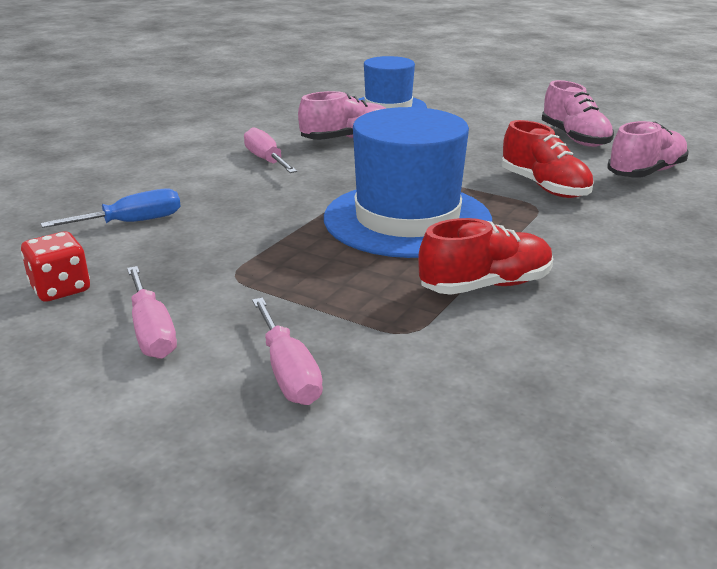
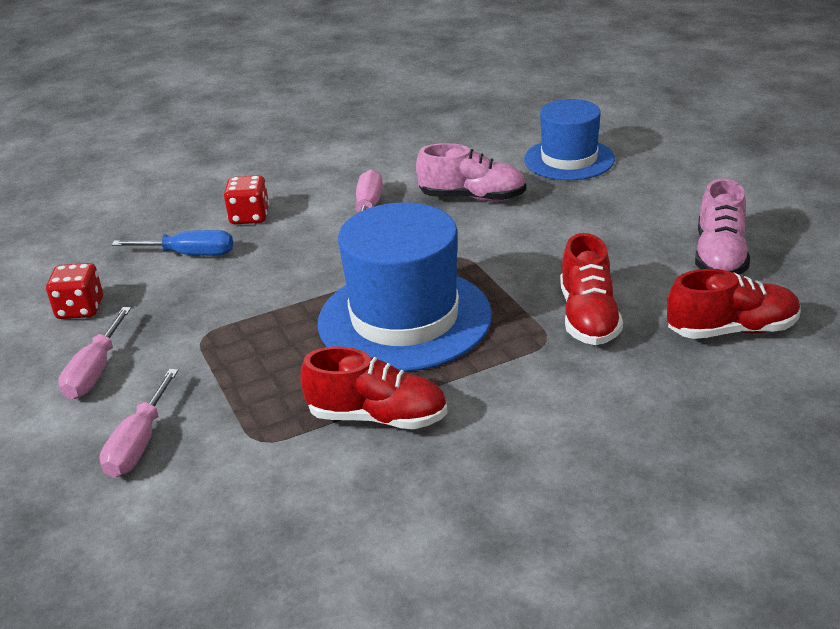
camera: 35 degrees right, 5 degrees up
(158, 186) = (249, 217): none -> red dice
(646, 172) = (732, 330): pink shoe -> red shoe

